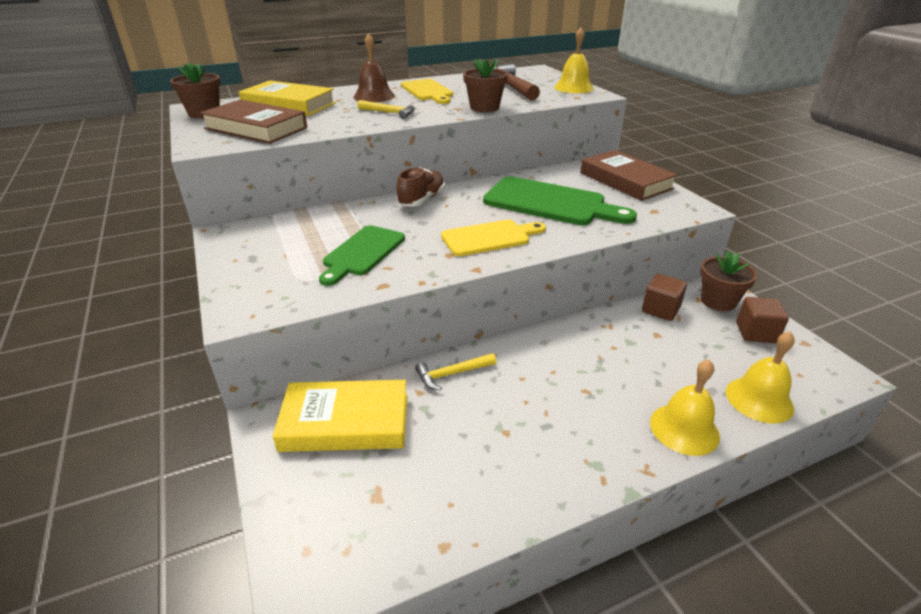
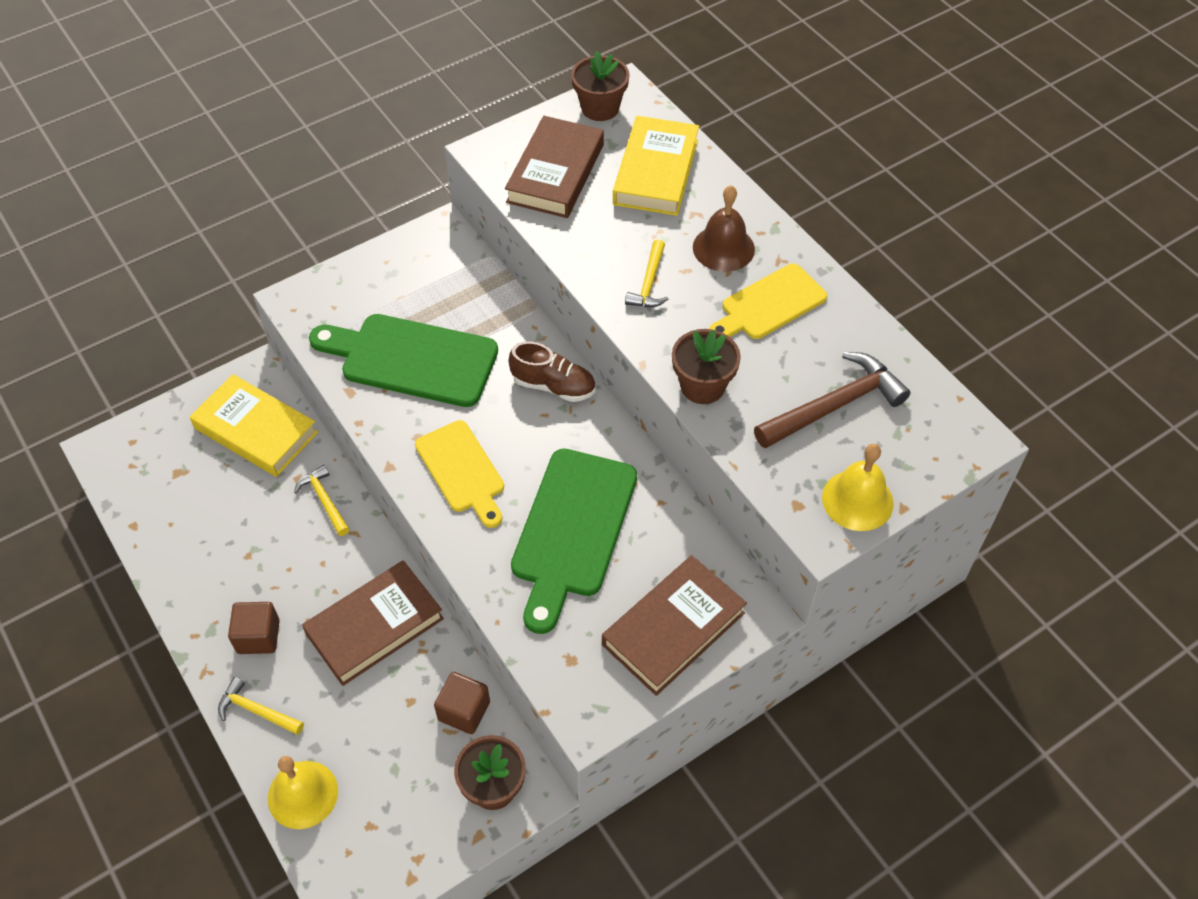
camera: 80 degrees right, 20 degrees up
(345, 422) = (256, 430): yellow book -> yellow book turned 45 degrees counterclockwise
(362, 253) = (412, 359): green cutting board -> green cutting board, size x1.54
(589, 349) = (375, 626): none -> brown book
(684, 429) = (257, 711): yellow bell -> yellow hammer
(756, 333) = (426, 820): brown cube -> brown cube (258, 636)

